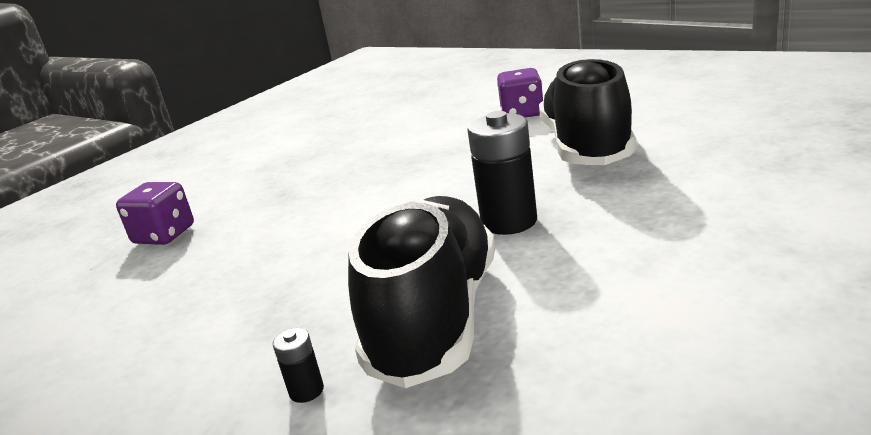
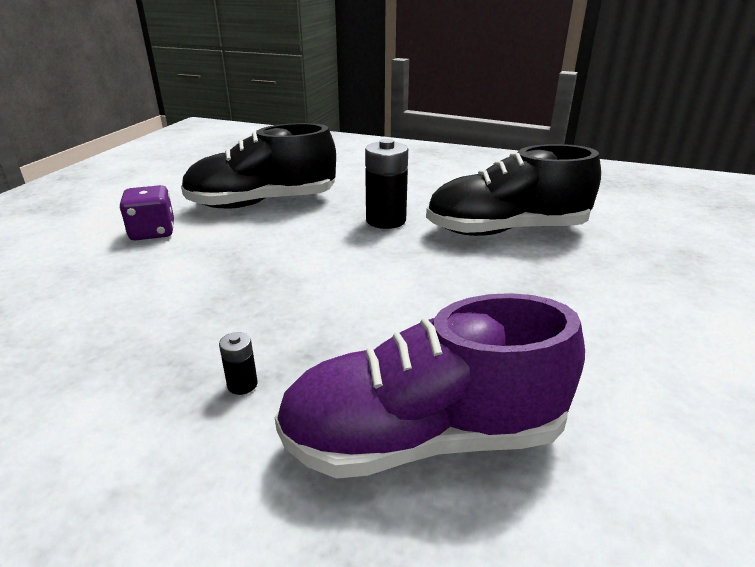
camera: 110 degrees left, 5 degrees up
(164, 235) = (423, 437): purple dice -> purple shoe
(306, 391) = (595, 257): black battery -> black battery (242, 384)

